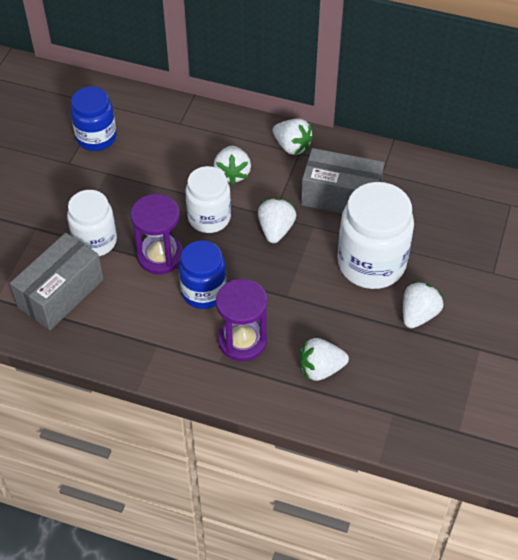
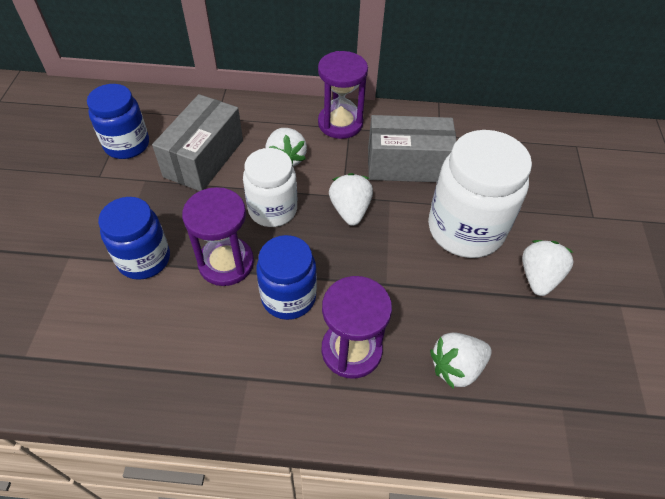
camera: 15 degrees left, 0 degrees up
(61, 293) = (110, 333): grey box -> grey box (204, 158)
(95, 241) = (144, 259): white jar -> blue jar
(292, 146) = (340, 123): white strawberry -> purple hourglass

